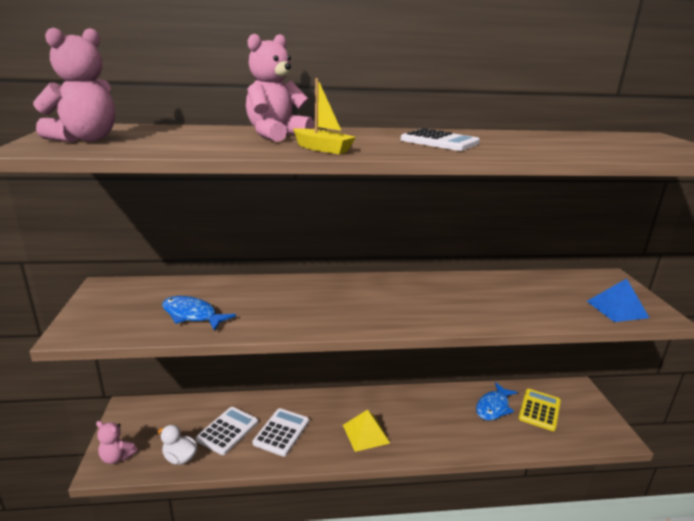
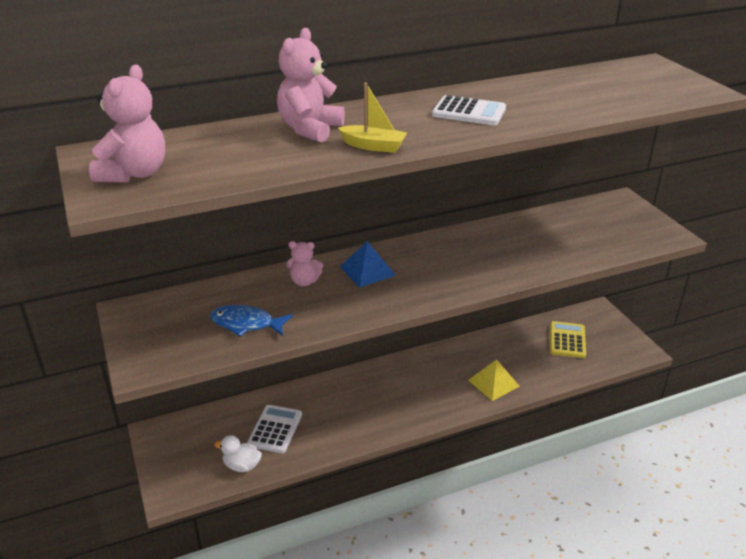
camera: 15 degrees left, 10 degrees up
(117, 457) = (176, 480): pink teddy bear -> pink teddy bear (304, 281)
(281, 432) = (330, 418): white calculator -> none
(365, 434) = (413, 400): yellow pyramid -> yellow pyramid (493, 383)
(493, 407) = (524, 347): blue fish -> none
(617, 309) = (633, 236): blue pyramid -> blue pyramid (367, 270)

